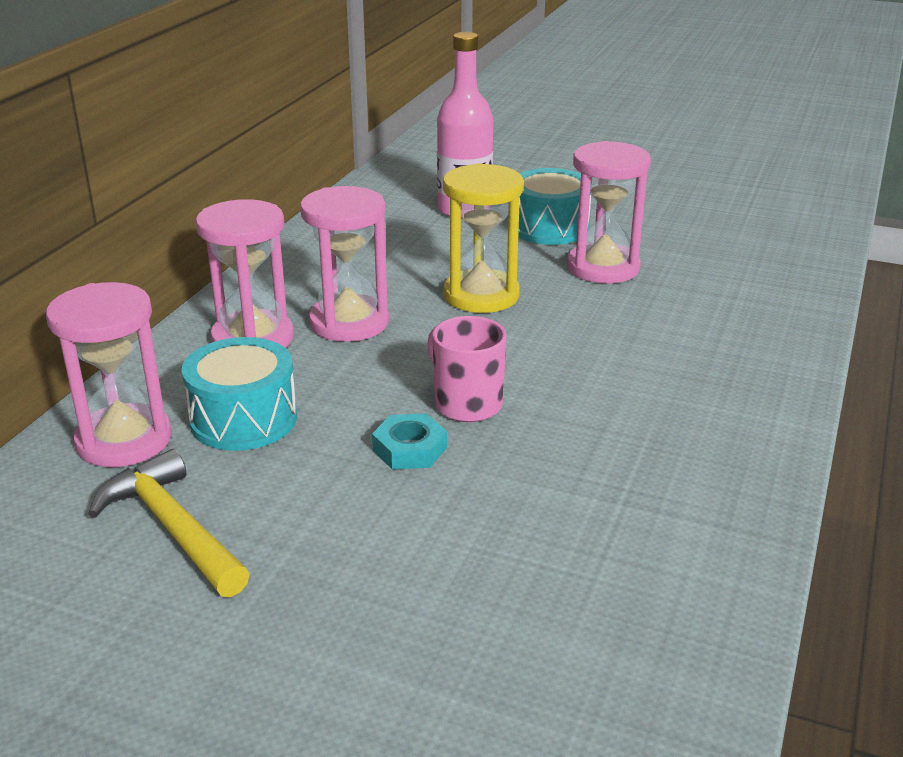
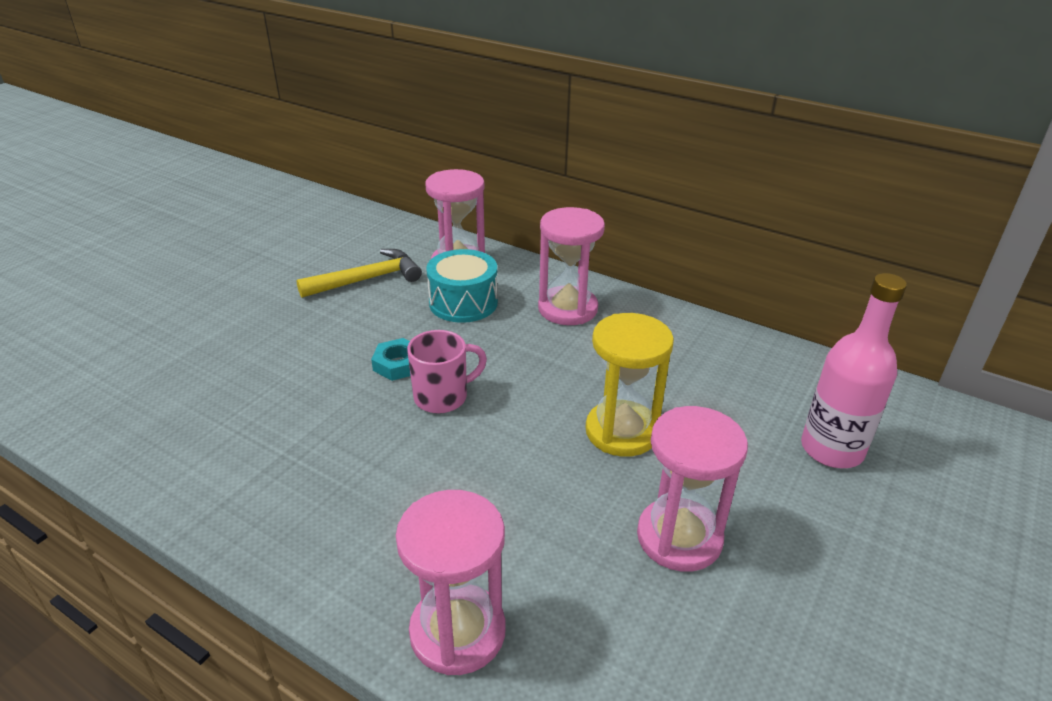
camera: 100 degrees right, 5 degrees up
(349, 322) = (583, 352): pink hourglass -> pink hourglass (457, 631)
(549, 227) = (790, 513): turquoise drum -> none

